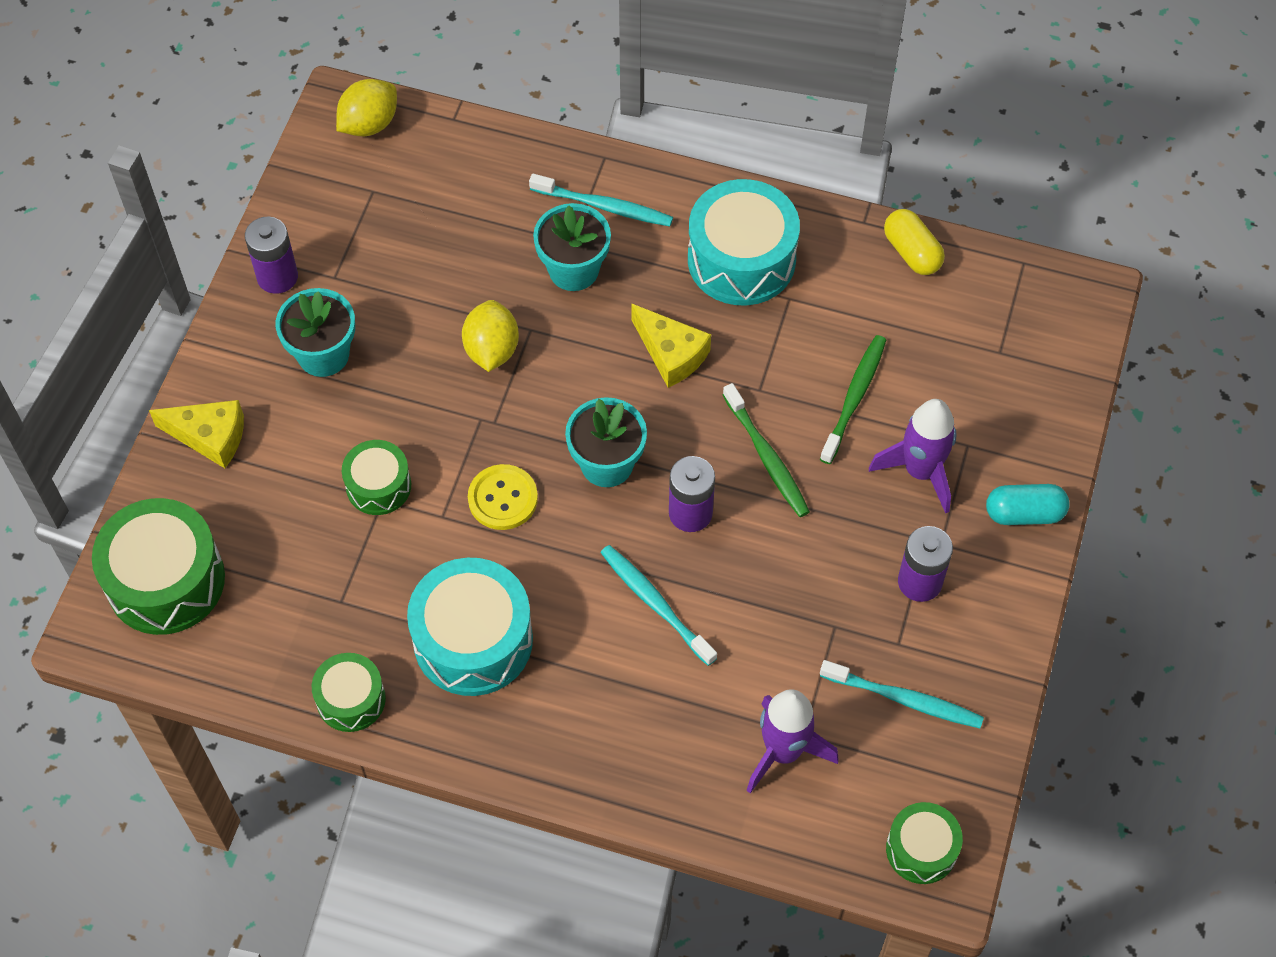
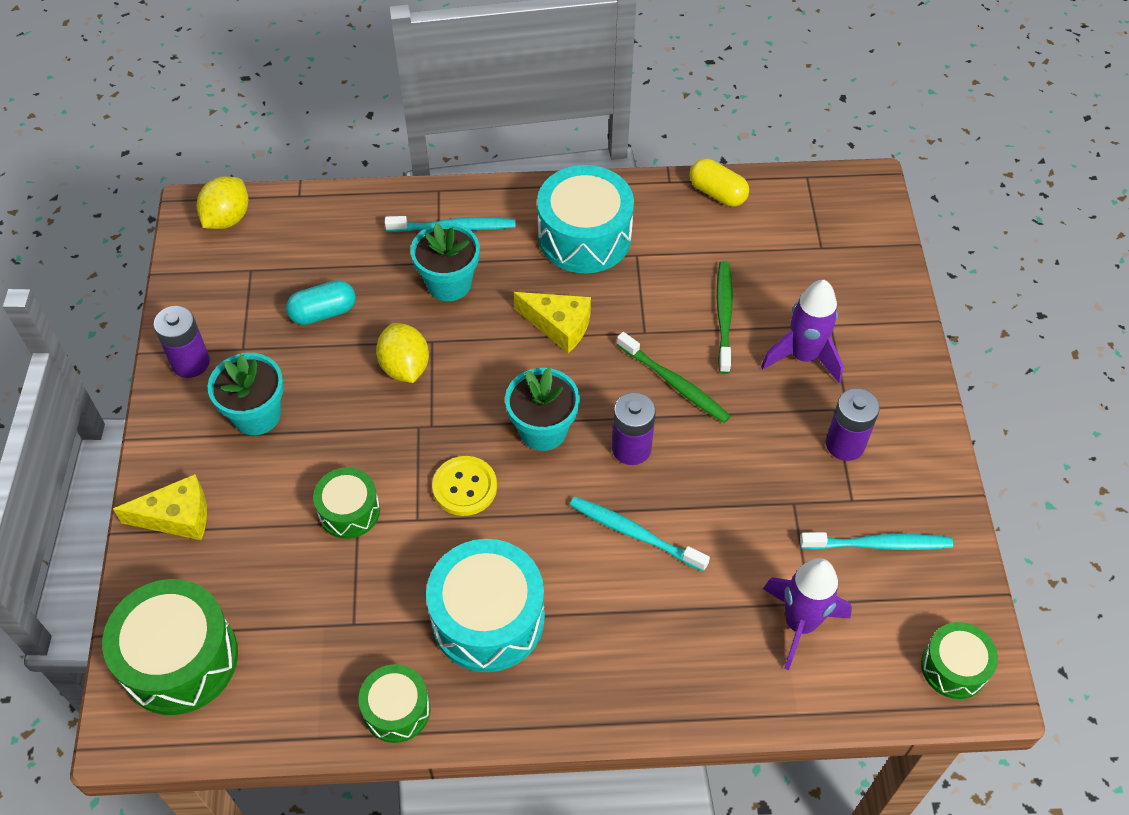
camera: 20 degrees left, 5 degrees down
(1024, 513) = (901, 364): turquoise capsule -> turquoise capsule (323, 312)

